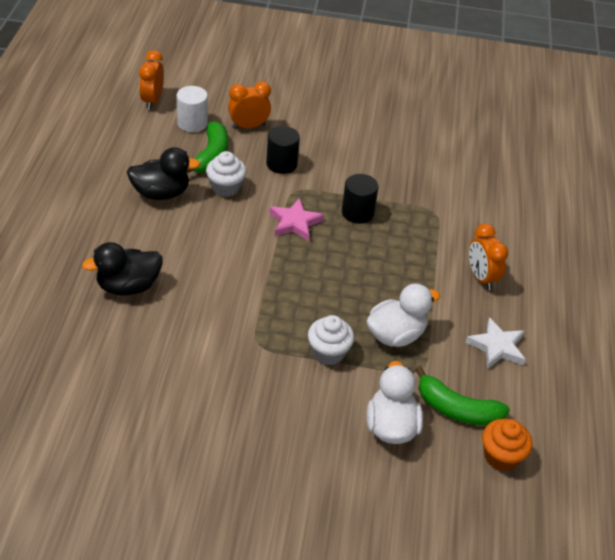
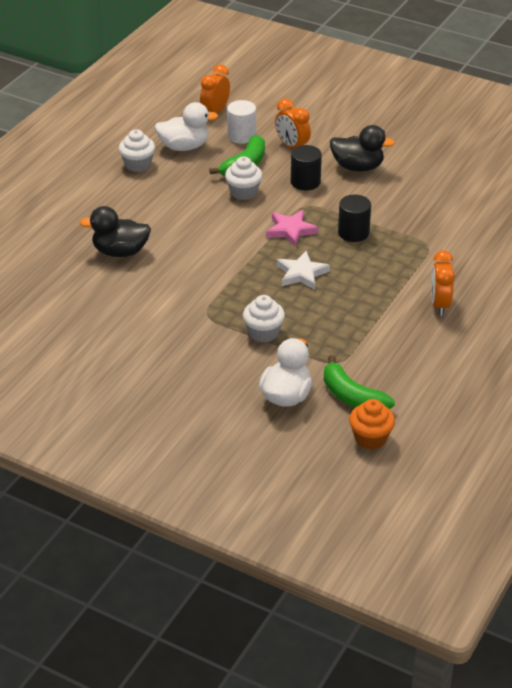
camera: 25 degrees right, 5 degrees down
(99, 176) = (138, 165): none -> white cupcake
(161, 193) = (184, 187): black duck -> black duck (357, 167)
(248, 126) = (292, 146): orange clock -> orange clock turned 135 degrees counterclockwise
(396, 335) = (331, 332): white duck -> white duck (184, 147)
(497, 347) = (419, 360): white star -> white star (301, 274)

